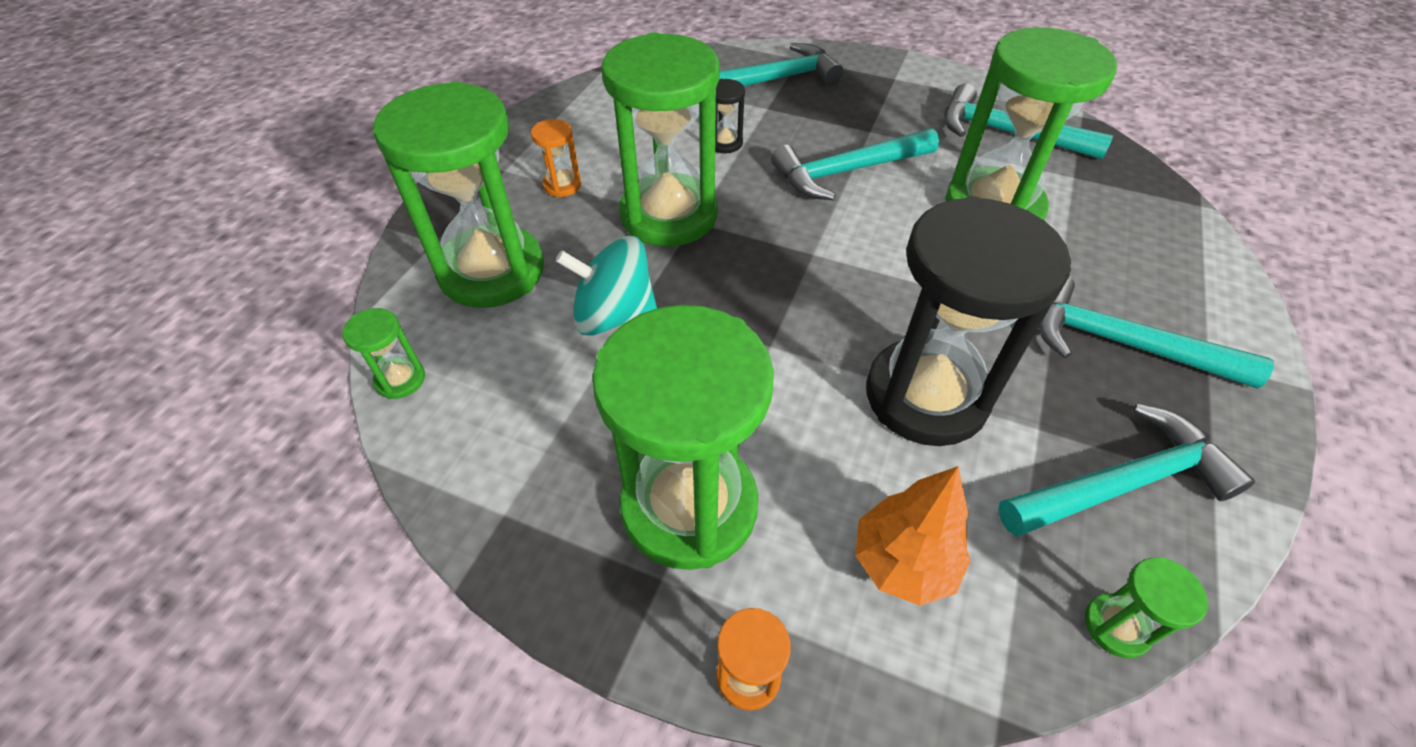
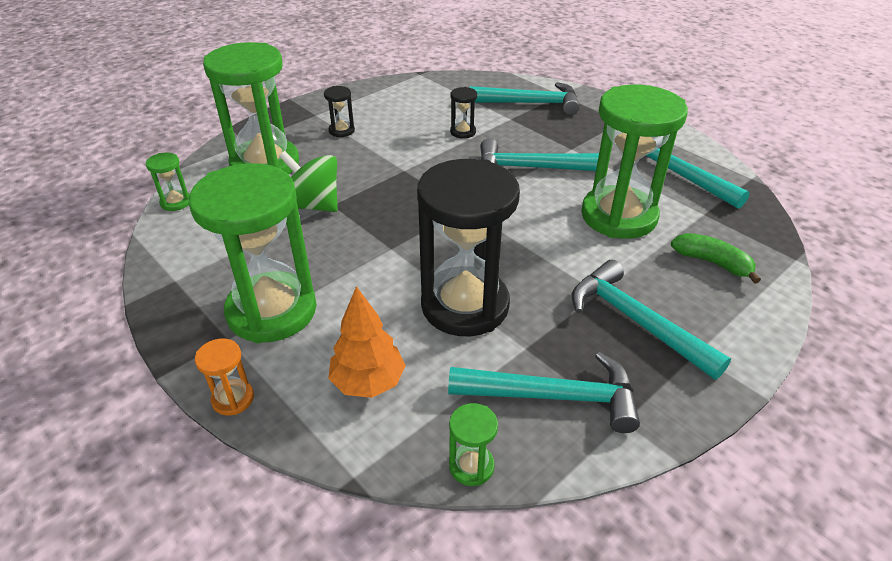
camera: 25 degrees right, 10 degrees down
(562, 185) = (341, 131): orange hourglass -> black hourglass
(613, 315) = (313, 205): turquoise spinning top -> green spinning top
(669, 215) = (391, 163): green hourglass -> none
(1131, 237) = (712, 263): none -> green banana

